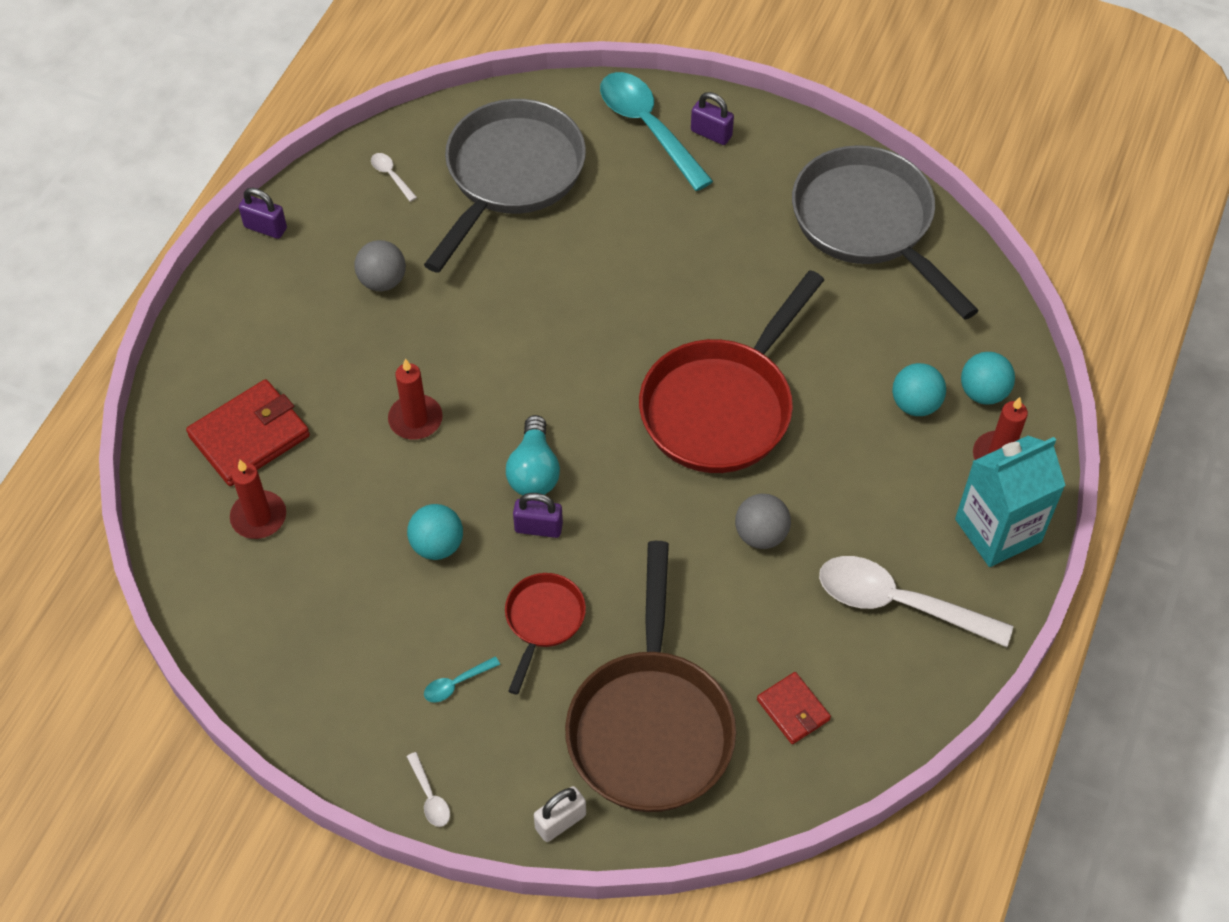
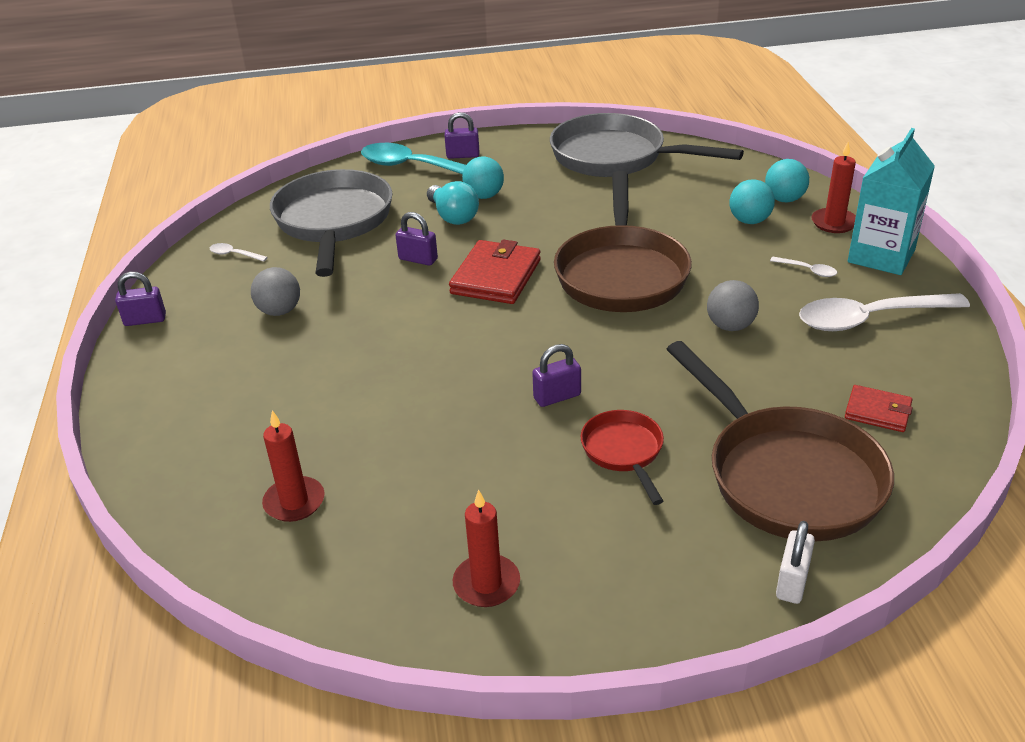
camera: 30 degrees left, 20 degrees down
(249, 436) = (237, 451): red wallet -> red wallet (496, 277)
(415, 419) = (385, 377): red candle -> red candle (486, 584)
(430, 796) = (658, 628): white spoon -> white spoon (808, 270)
(437, 545) = (482, 446): turquoise ball -> turquoise ball (484, 196)
(456, 684) = (594, 531): turquoise spoon -> none
(534, 471) = (517, 365): turquoise light bulb -> turquoise light bulb (453, 216)
(550, 277) = (418, 259): none -> purple padlock
(722, 407) = (621, 273): red pan -> brown pan

